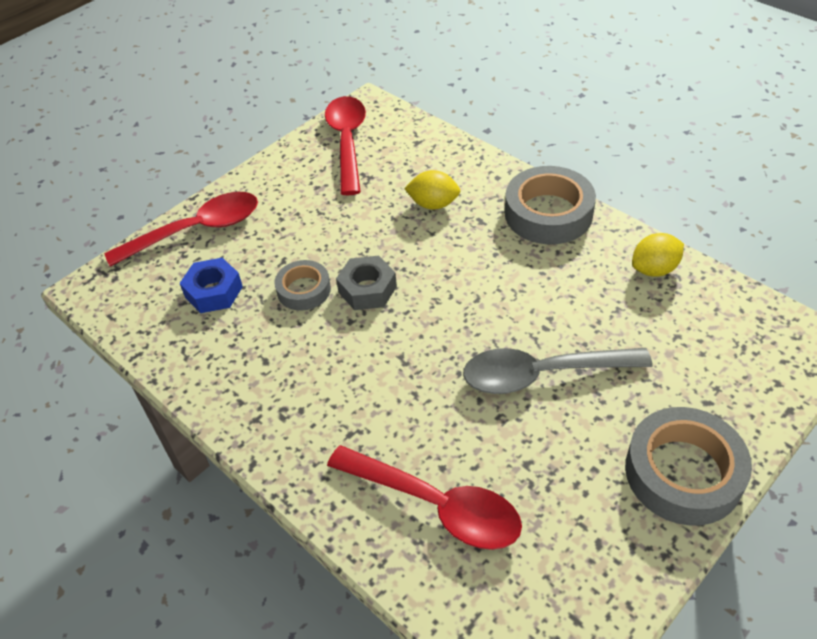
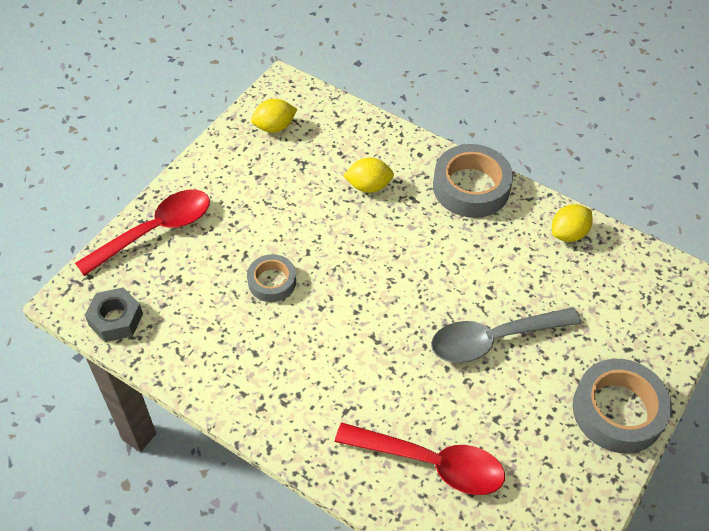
camera: 15 degrees left, 5 degrees up
(213, 292) = (189, 291): blue nut -> none
(347, 142) = (274, 127): red spoon -> yellow lemon
(367, 289) = (329, 276): grey nut -> grey nut (116, 319)

